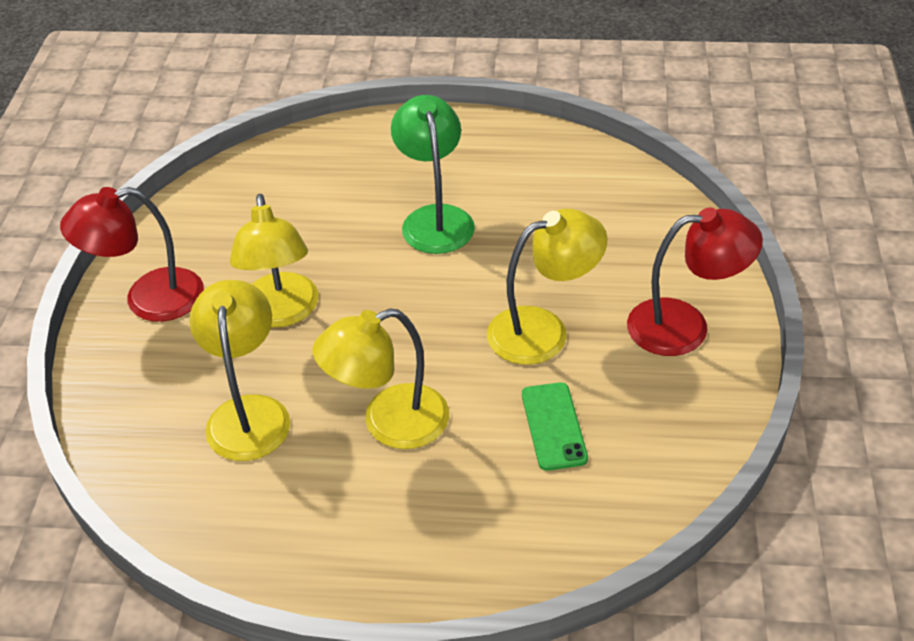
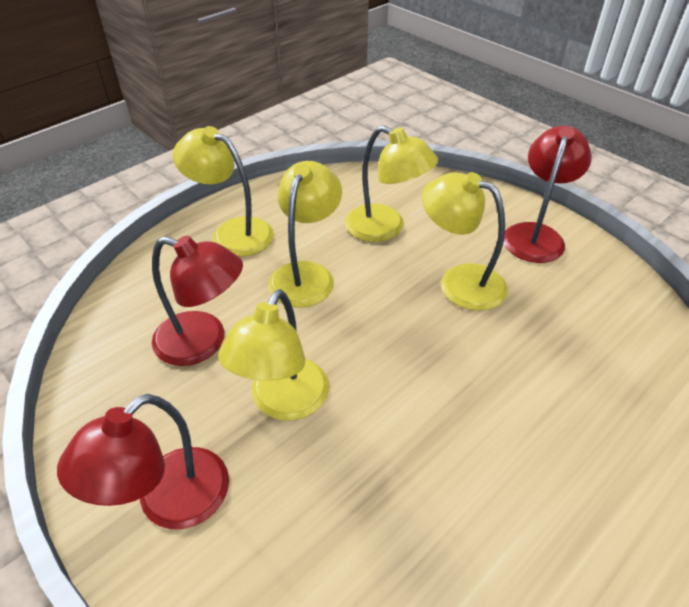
camera: 130 degrees right, 0 degrees up
(392, 540) = (232, 232): none -> yellow lamp
(435, 218) = (487, 431): green lamp -> none
(554, 426) = (203, 342): green phone -> red lamp

